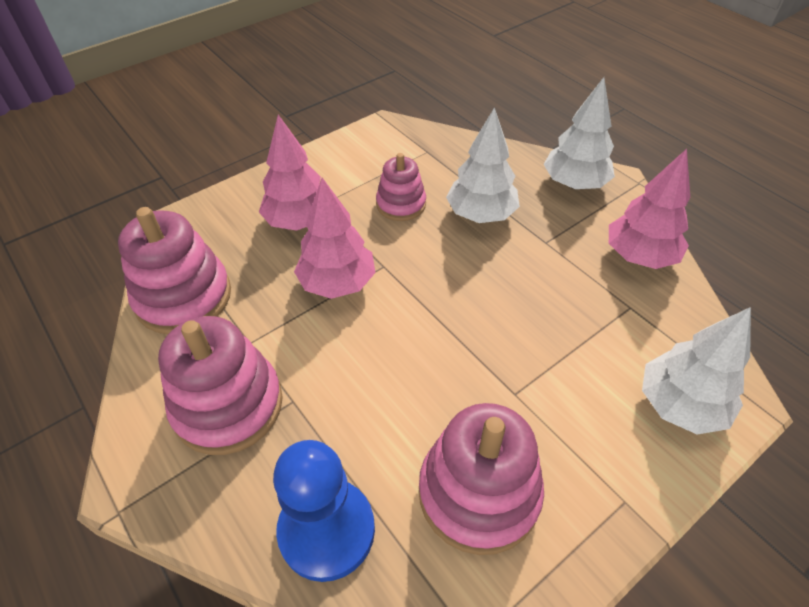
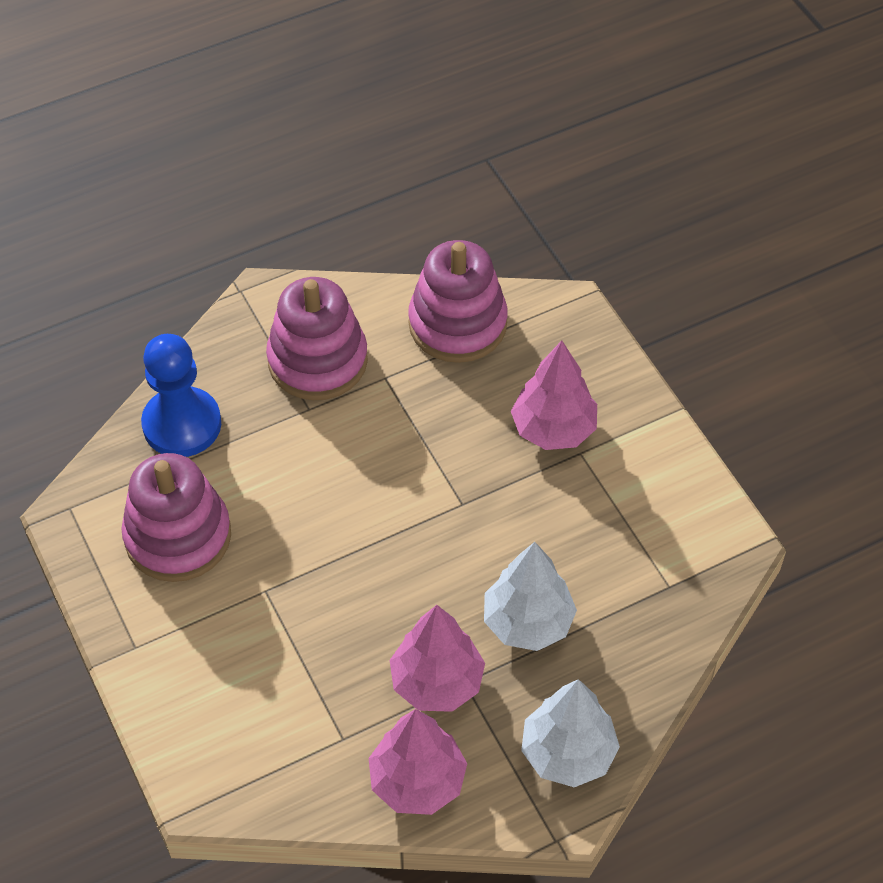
camera: 100 degrees right, 5 degrees up
(337, 283) = (446, 457): pink tree -> pink tree (437, 682)
(401, 204) = (563, 537): pink stacking toy -> none
(680, 405) = (210, 735): white tree -> none

